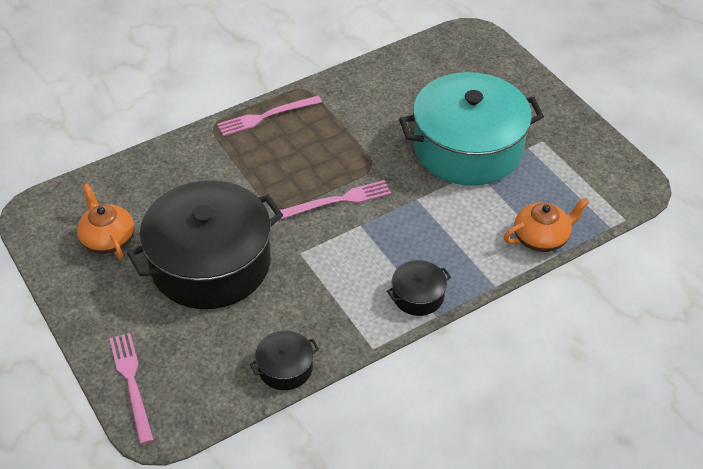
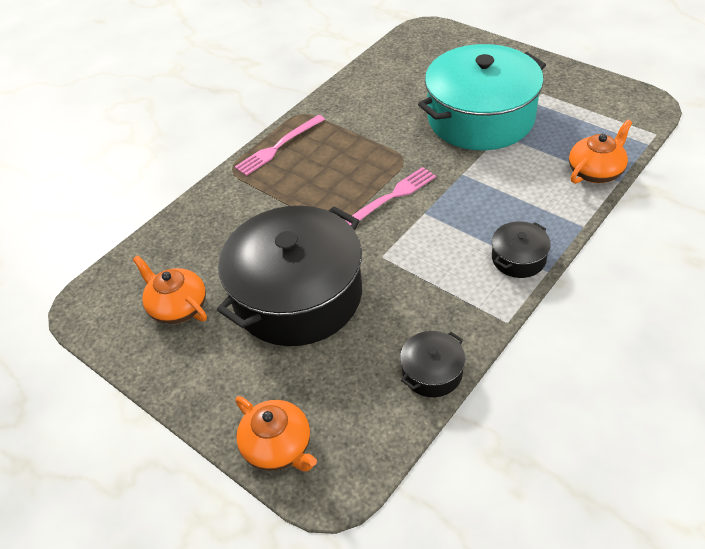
camera: 15 degrees left, 0 degrees up
(131, 383) = (278, 446): pink fork -> orange teapot

